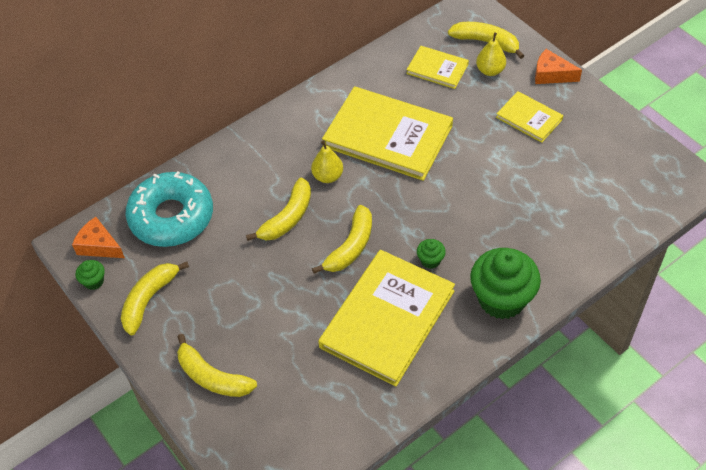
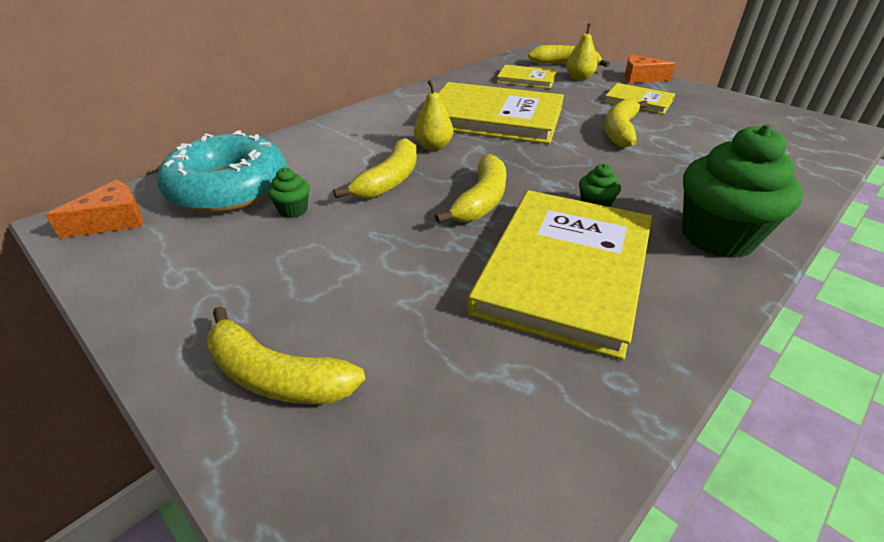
camera: 10 degrees left, 15 degrees down
(94, 281) = (89, 259): green cupcake -> green cupcake (293, 210)
(99, 246) = (113, 221): orange cheese -> orange cheese turned 120 degrees clockwise
(149, 300) = (176, 275): yellow banana -> yellow banana (620, 131)

